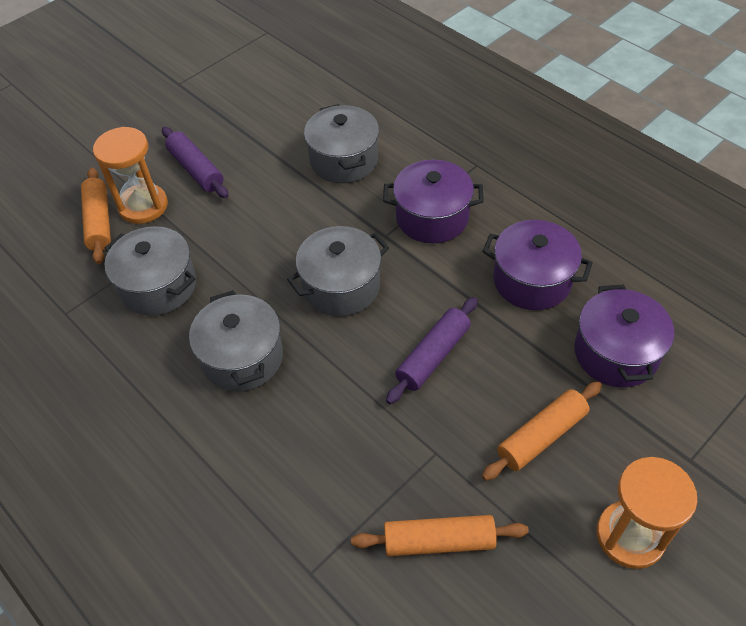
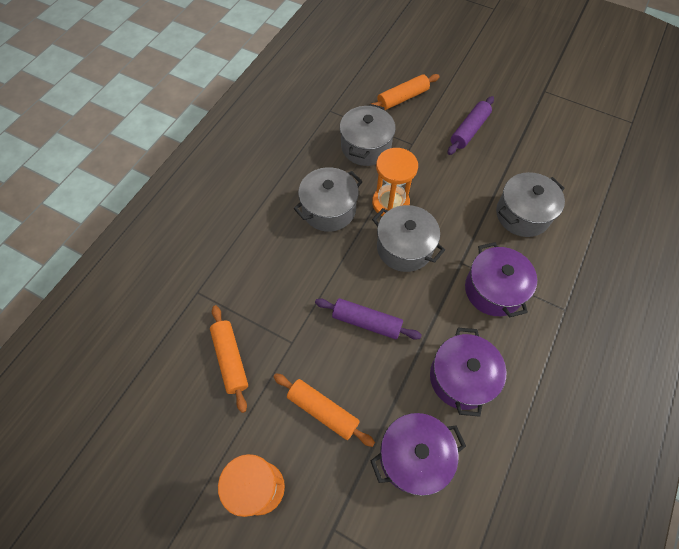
camera: 70 degrees right, 10 degrees up
(143, 206) = (425, 115): orange hourglass -> orange hourglass (390, 203)

